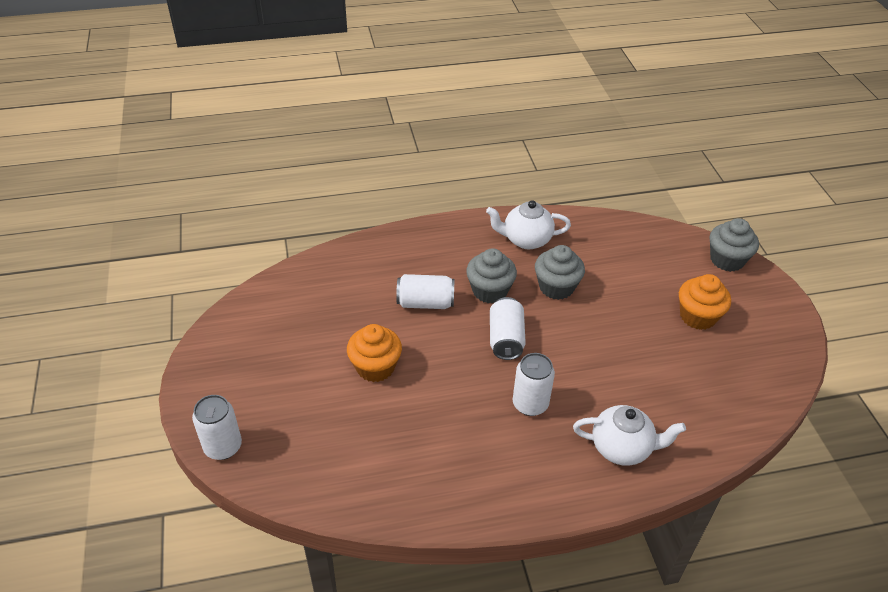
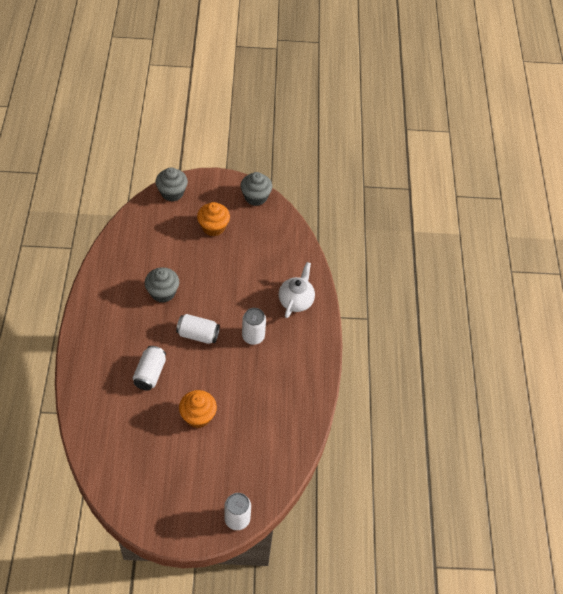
camera: 80 degrees left, 10 degrees up
(489, 291) = (152, 332): grey cupcake -> grey cupcake (255, 197)
(526, 240) = (111, 296): white teapot -> none

